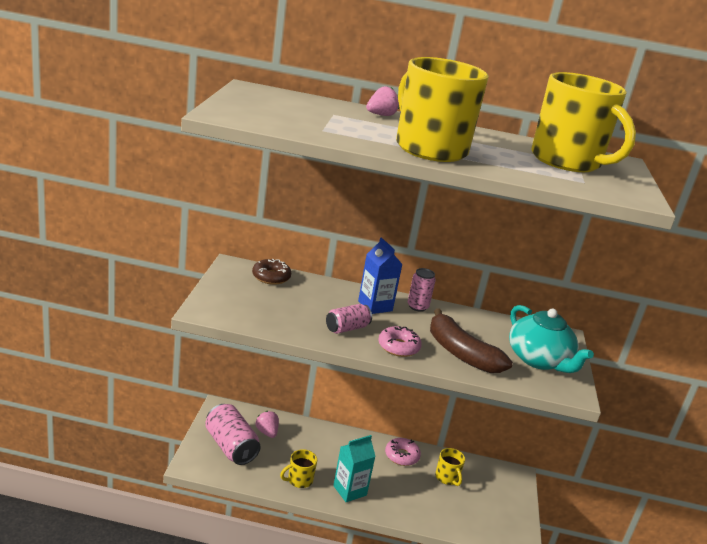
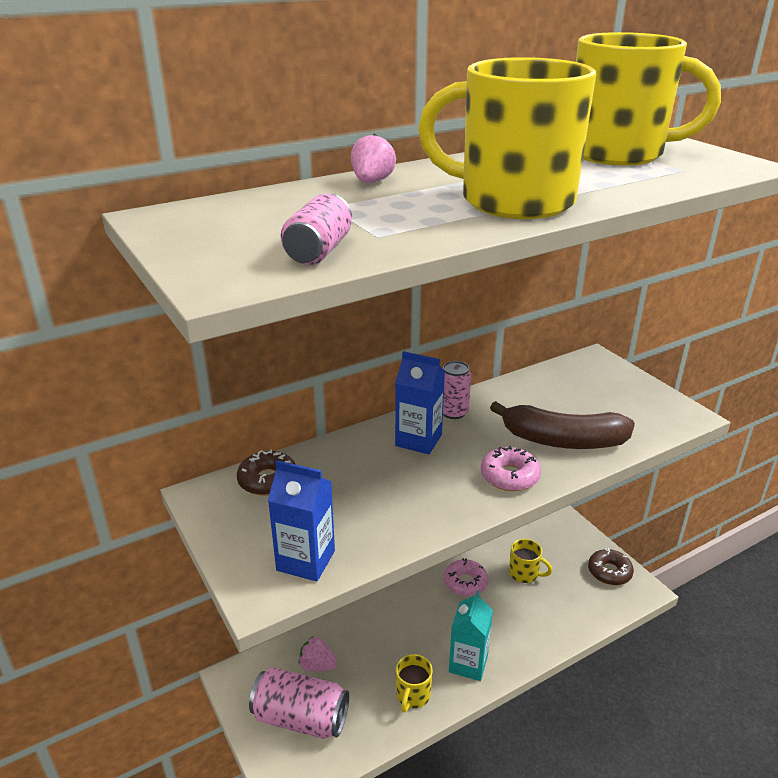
camera: 35 degrees left, 5 degrees up
(240, 313) = (306, 560): none -> blue carton
(347, 328) = (436, 490): pink can -> pink can (319, 251)
(509, 517) = (609, 572): none -> brown donut
(539, 360) = (620, 399): turquoise teapot -> none

